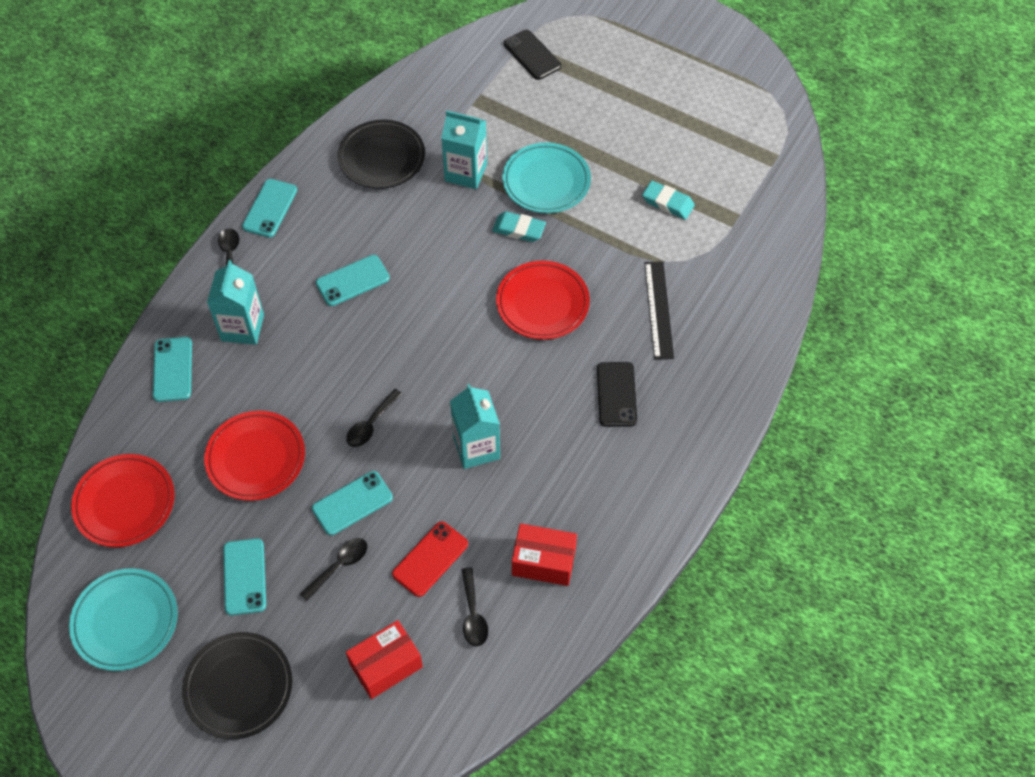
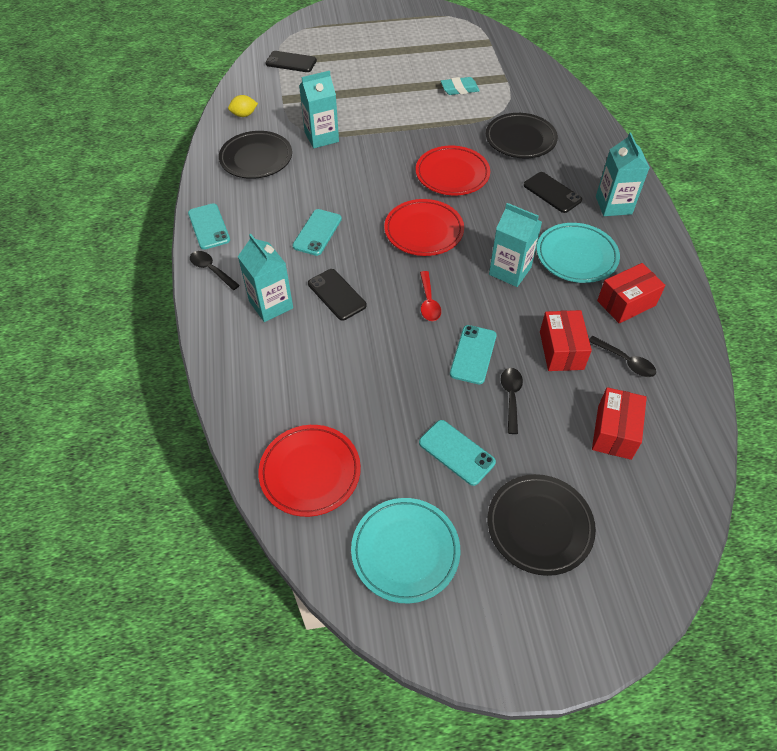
camera: 40 degrees left, 5 degrees down
(173, 369) = (247, 362): turquoise phone -> none
(256, 458) = (375, 374): red plate -> red plate (423, 231)
(304, 358) = (337, 295): none -> black phone
(371, 424) = (428, 302): black spoon -> red spoon
(421, 96) = (244, 115): none -> yellow lemon
(430, 559) = (561, 350): red phone -> red box
(519, 229) = (391, 147): turquoise eraser -> none
(546, 181) = (377, 116): turquoise plate -> turquoise plate (576, 256)
(658, 309) = (520, 139): black ruler -> black plate
(661, 453) = (613, 205): none -> turquoise carton

